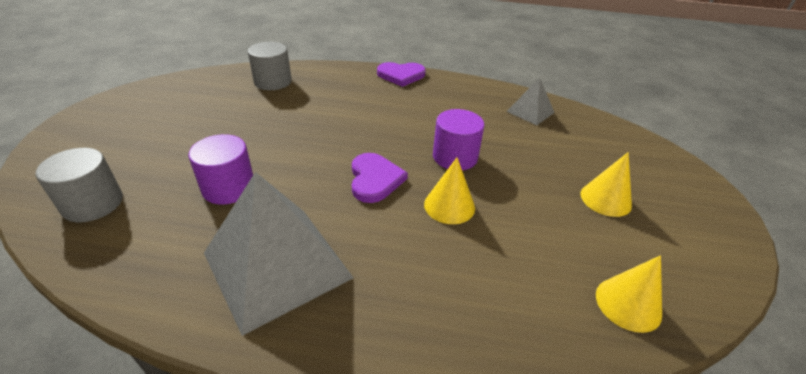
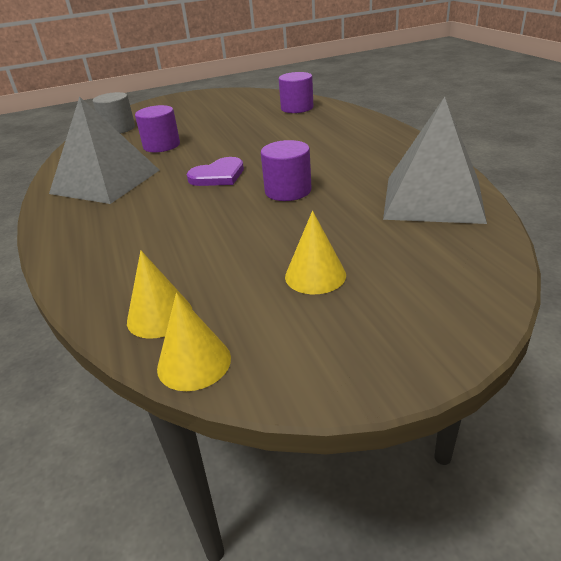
camera: 65 degrees right, 5 degrees down
(273, 82) = (297, 108): grey cylinder -> purple cylinder
(401, 75) = (390, 133): purple heart -> none
(449, 206) = (216, 208): yellow cone -> yellow cone (194, 362)
(530, 112) = (432, 198): grey pyramid -> grey pyramid, size x2.03

